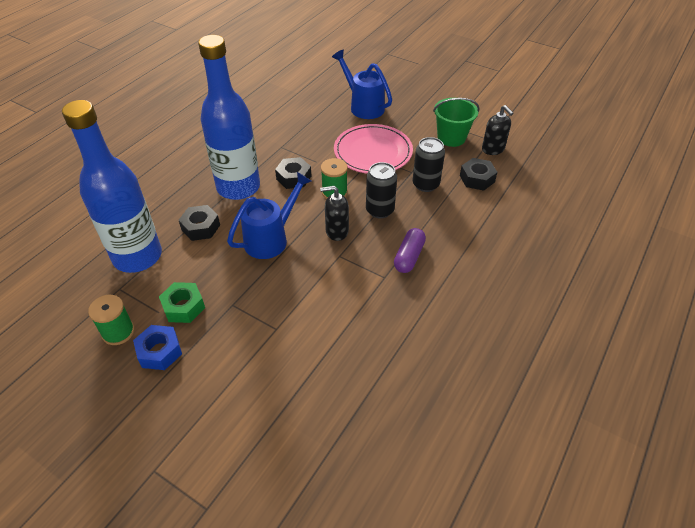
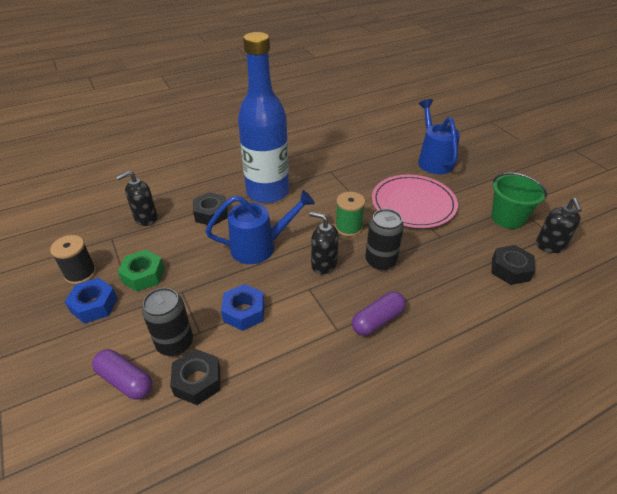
camera: 30 degrees right, 5 degrees down
(118, 332) = (80, 273): green spool -> black spool
(137, 256) = (145, 218): blue bottle -> black soap dispenser
(245, 393) = (125, 380): none -> purple capsule
(293, 178) = (321, 201): black nut -> black nut (197, 381)
(300, 297) = (244, 312): none -> blue nut
(425, 184) = (447, 254): black can -> black can (175, 343)

